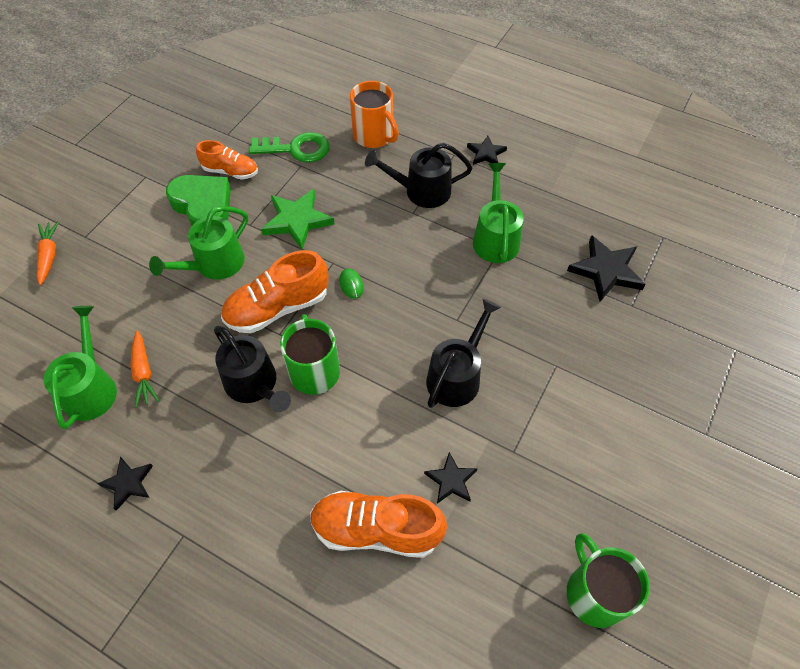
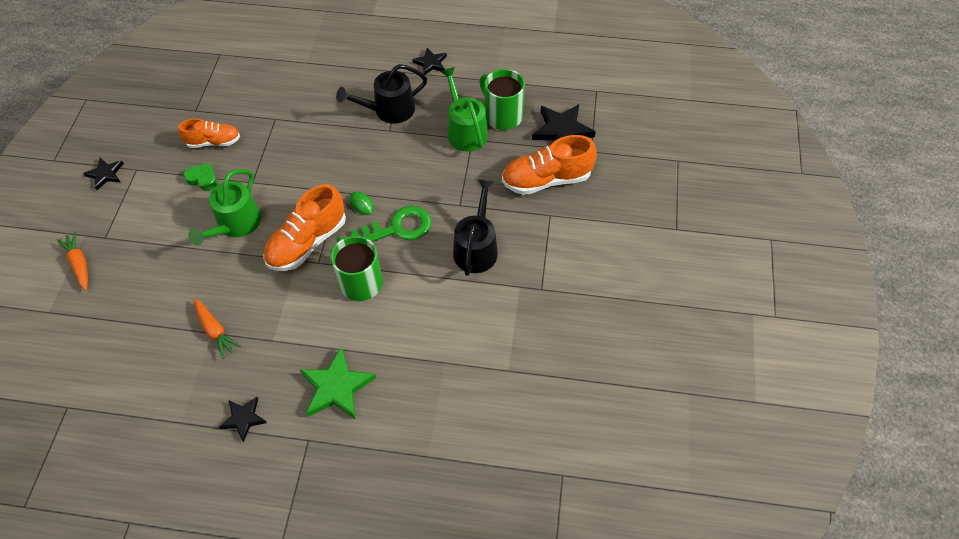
camera: 20 degrees left, 0 degrees up
(91, 388) = (174, 358): green watering can -> none
(203, 206) = (203, 179): green heart -> green heart, size x0.52
(254, 384) = (314, 308): black watering can -> none
(296, 149) = (264, 106): green key -> green key (398, 228)
(297, 221) = (292, 166): green star -> green star (337, 387)
(374, 136) = (329, 75): orange mug -> none
(376, 529) = (459, 381): orange shoe -> orange shoe (546, 179)
(451, 480) = (502, 326): black star -> black star (105, 174)
(594, 593) = (635, 366): green mug -> green mug (502, 115)

